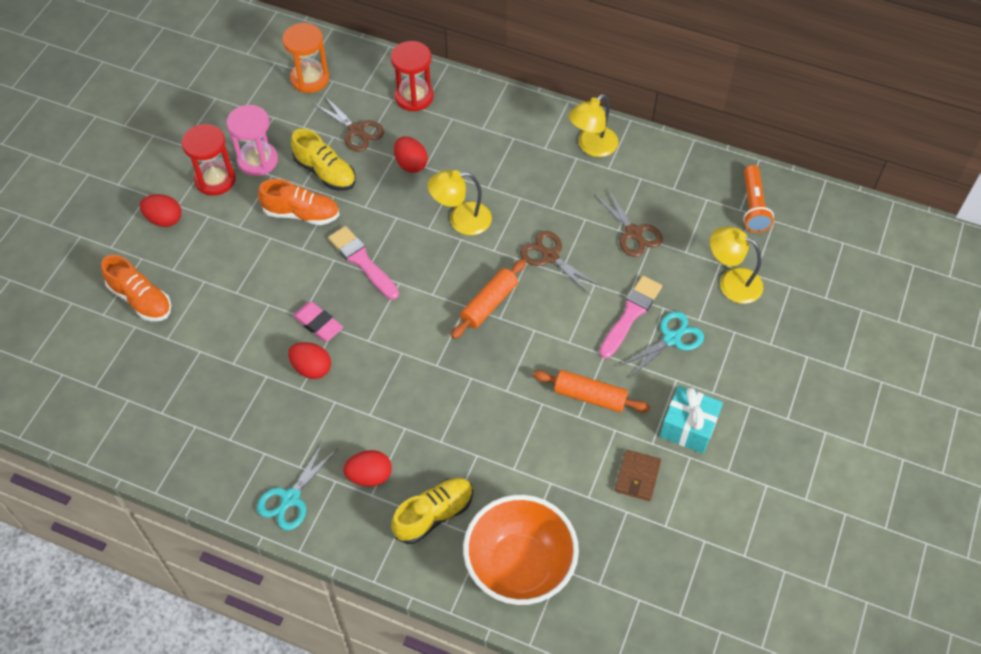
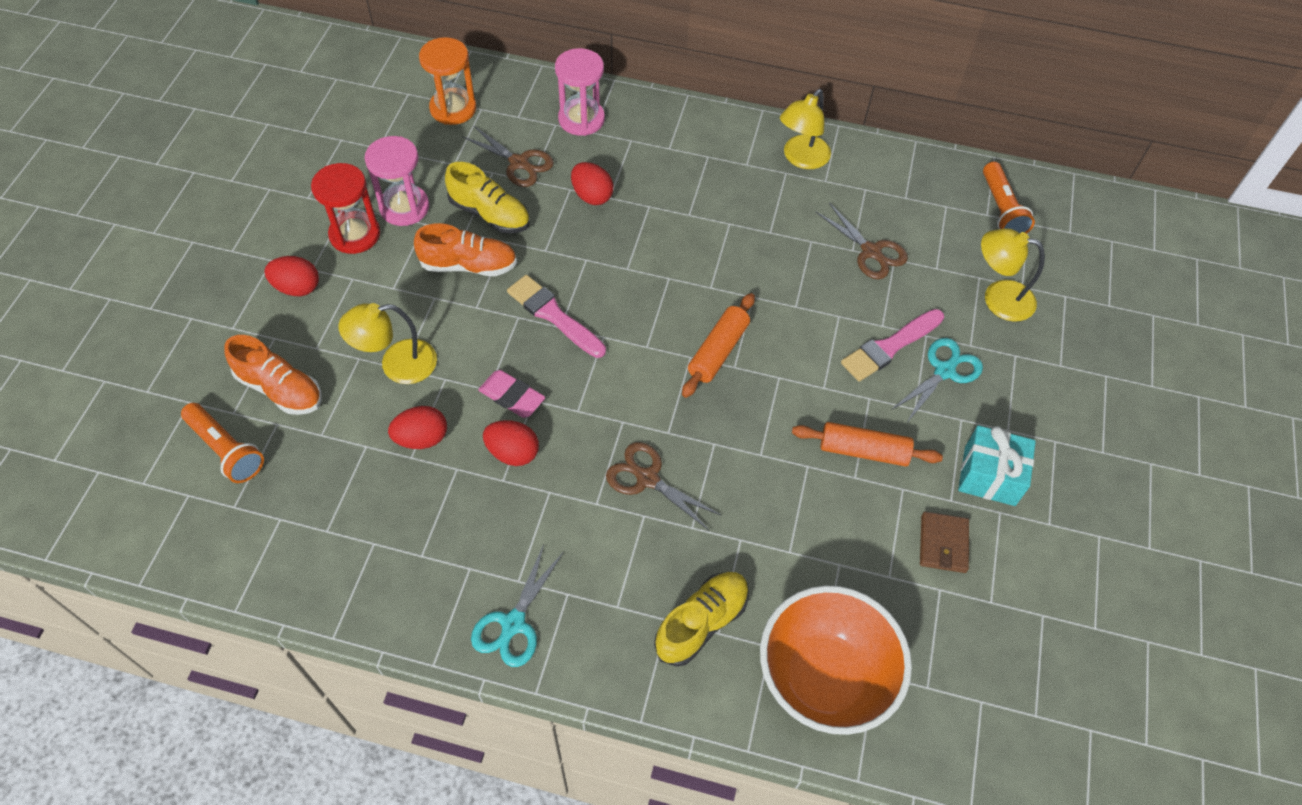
camera: 10 degrees left, 0 degrees up
(94, 342) = (226, 450): none -> orange flashlight
(369, 476) = (610, 582): red egg -> red egg (422, 438)
(414, 97) = (581, 119): red hourglass -> pink hourglass
(461, 220) = (664, 255): yellow lamp -> yellow lamp (397, 364)
(550, 256) = (779, 288): brown scissors -> brown scissors (647, 478)
(630, 314) = (890, 347): pink brush -> pink brush turned 150 degrees counterclockwise

